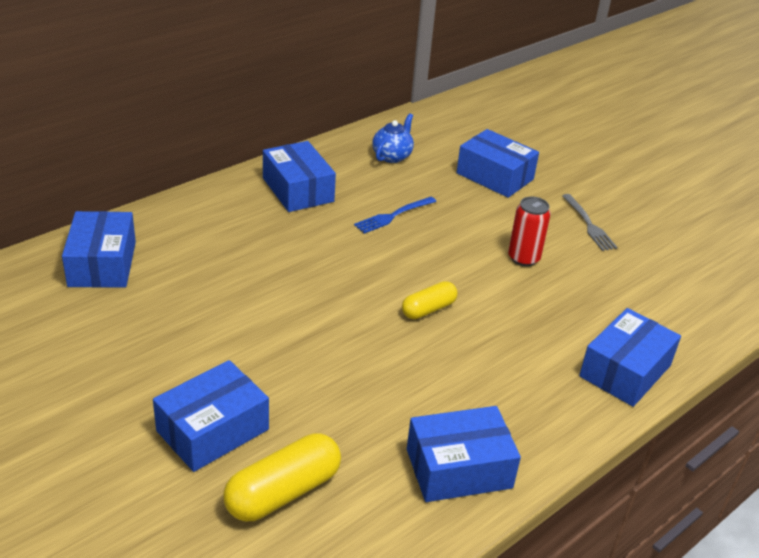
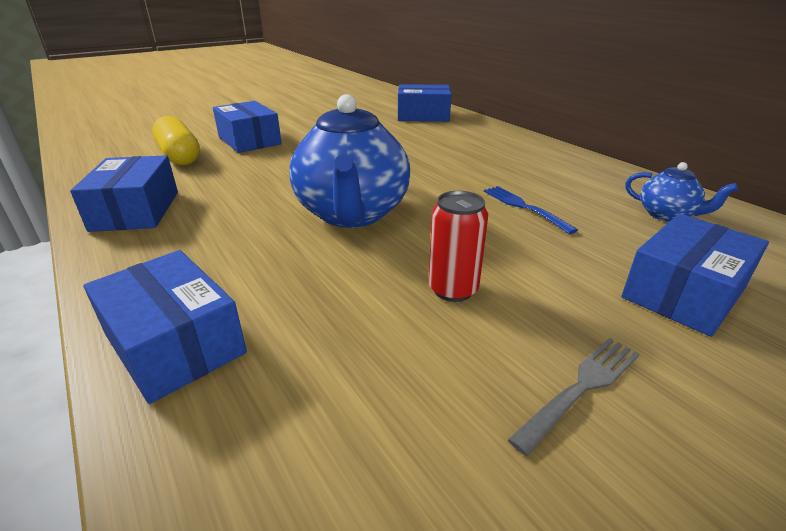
camera: 100 degrees right, 5 degrees down
(298, 190) = (550, 166): blue box -> none
(428, 309) = (352, 214): yellow capsule -> blue teapot
(589, 224) = (581, 388): grey fork -> grey fork turned 150 degrees clockwise

